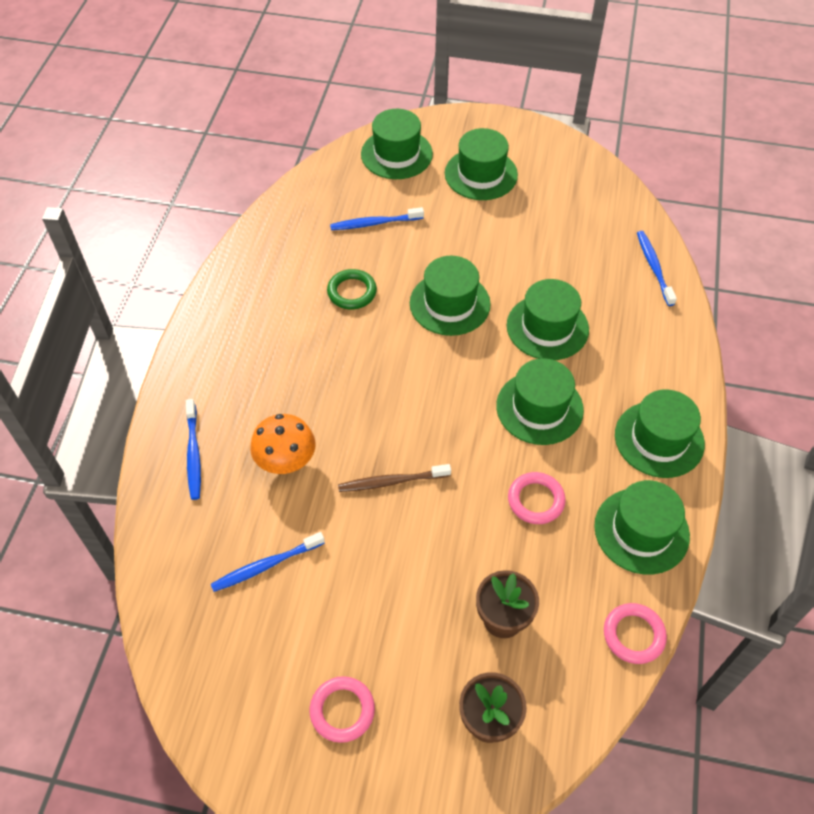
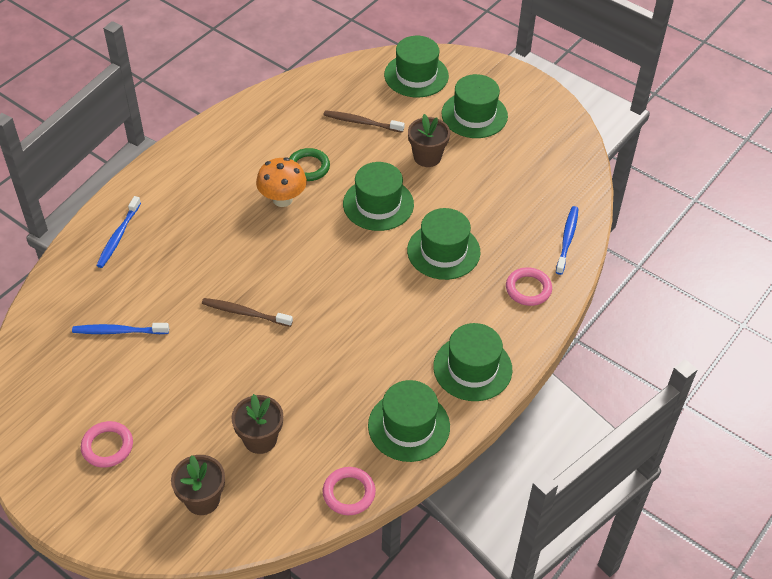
camera: 25 degrees right, 5 degrees down
(286, 462) = (179, 268): orange mushroom -> orange mushroom (282, 199)
(374, 223) = (361, 122): blue toothbrush -> brown toothbrush
(464, 235) = (427, 157): none -> brown flower pot
(536, 500) = (343, 370): pink ring -> pink ring (528, 289)
(539, 408) = (393, 307): green hat -> none

